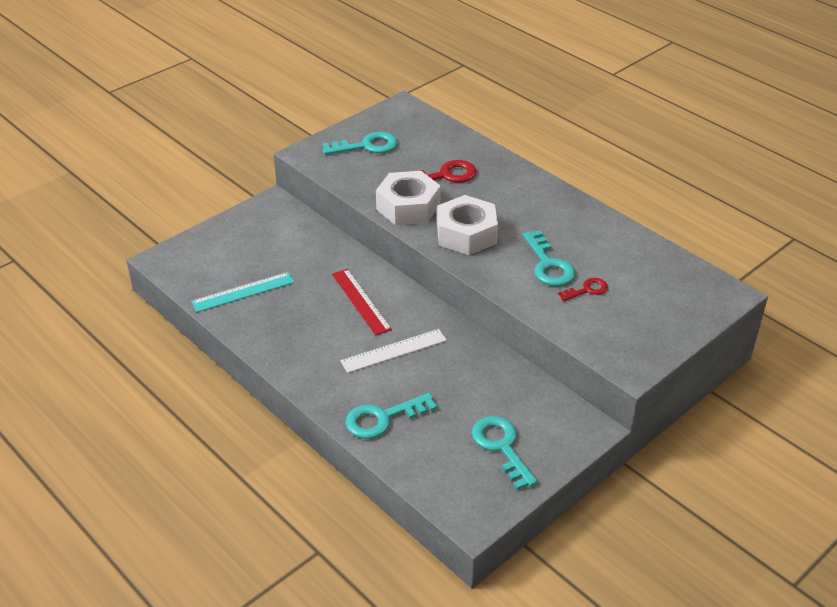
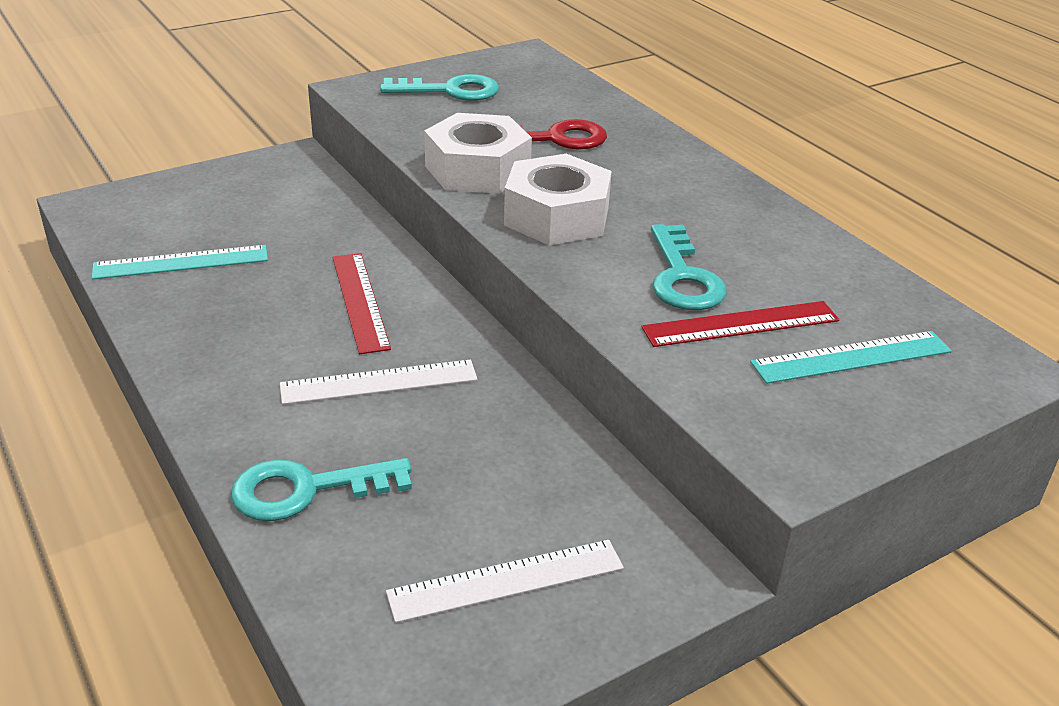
camera: 10 degrees right, 5 degrees down
(502, 447) = (506, 581): turquoise key -> white ruler
(587, 290) = (740, 324): red key -> red ruler
(648, 301) = (852, 357): none -> turquoise ruler

